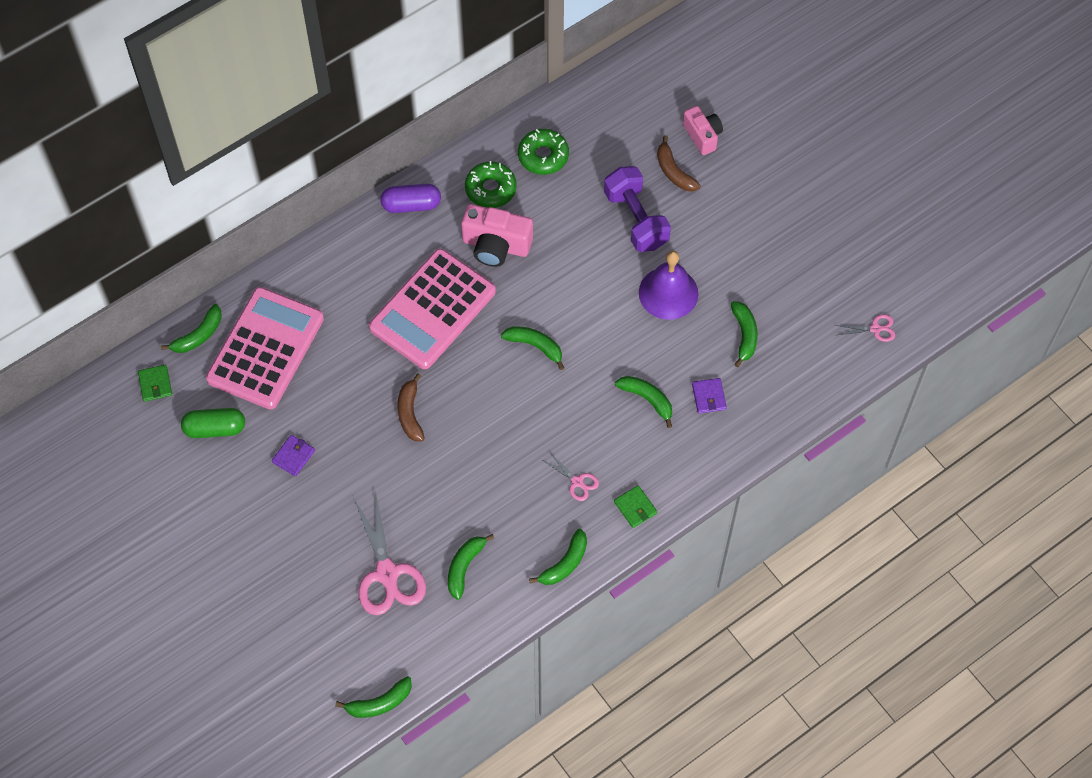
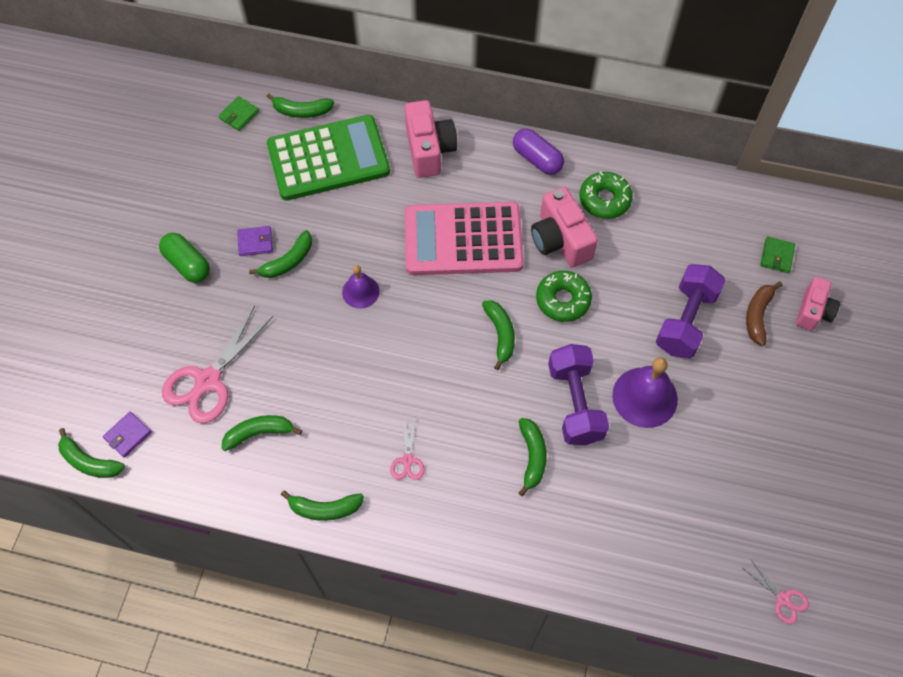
camera: 50 degrees right, 0 degrees up
(215, 428) = (235, 176): green capsule -> green capsule (187, 264)
(265, 349) = (328, 159): pink calculator -> green calculator
(329, 272) = (429, 150): none -> pink camera
(410, 413) = (360, 291): brown banana -> purple bell
(543, 156) = (670, 213): green donut -> green donut (563, 300)
(632, 340) = (575, 403): none -> purple dumbbell
(635, 507) = (423, 526): green wallet -> green wallet (776, 256)
(709, 397) = (580, 505): purple wallet -> purple wallet (128, 435)
(744, 335) = (666, 489): green banana -> green banana (288, 261)

